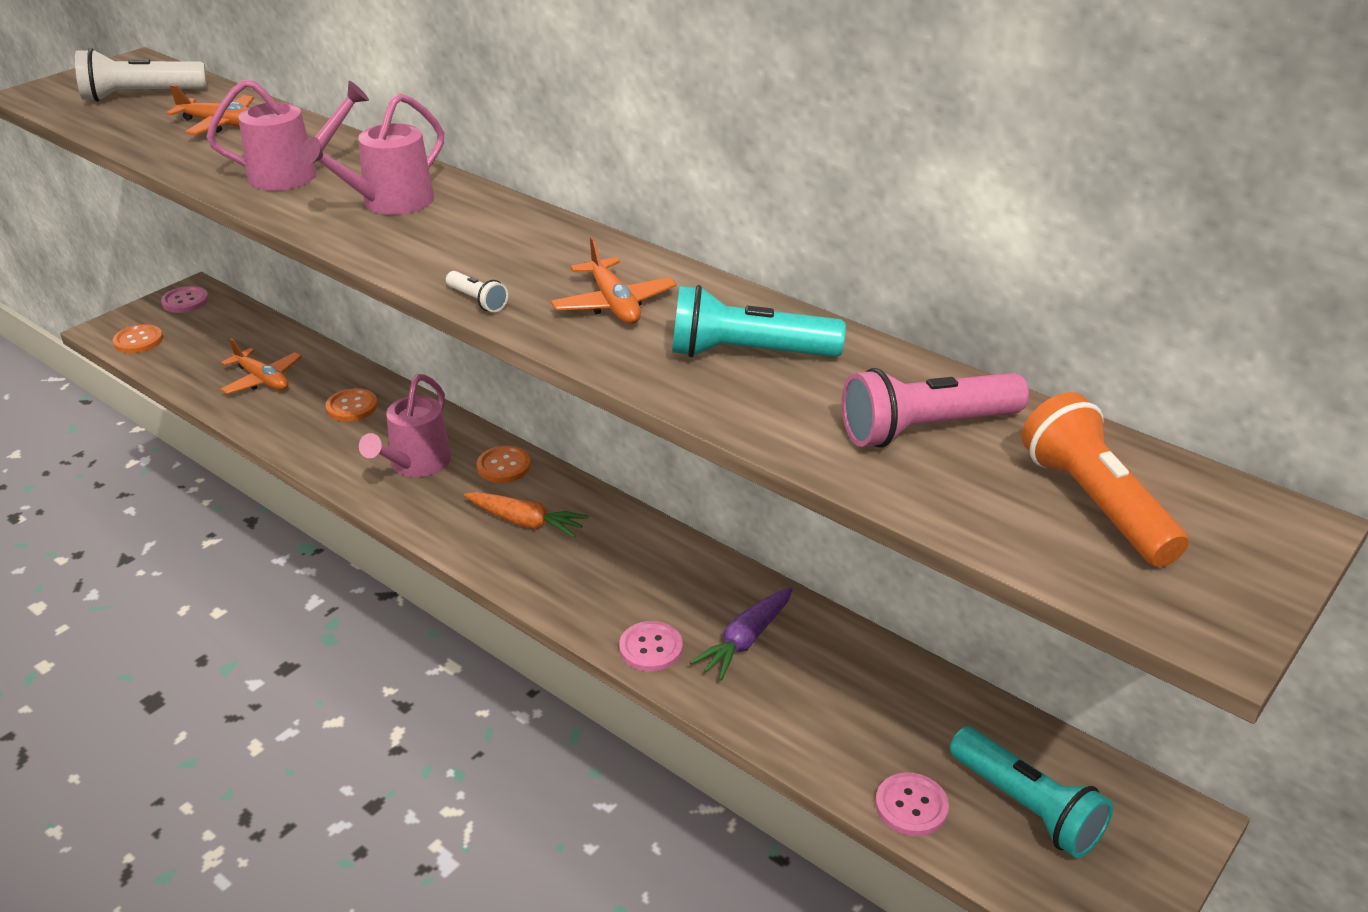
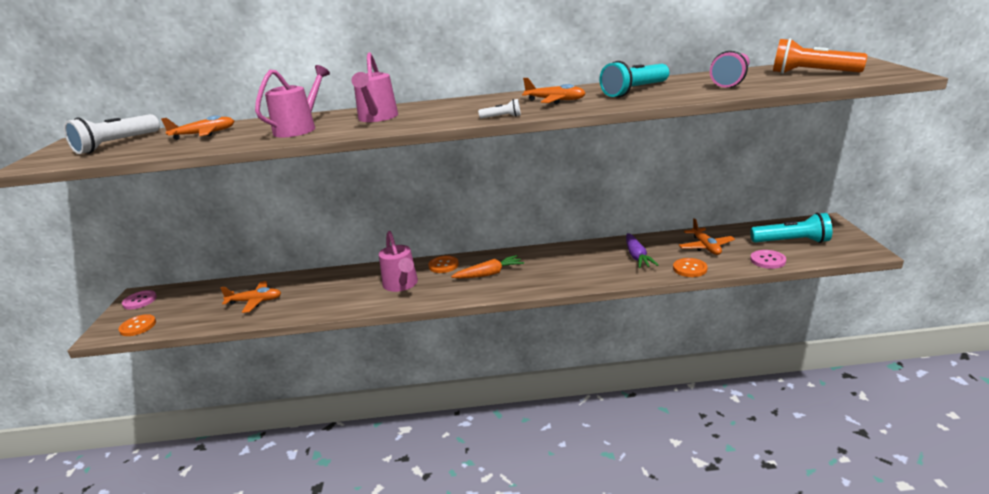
camera: 40 degrees left, 10 degrees down
(352, 407) = (328, 285): orange button -> orange button (690, 268)
(651, 648) = (612, 276): pink button -> none
(872, 703) = (705, 247): none -> orange plane

